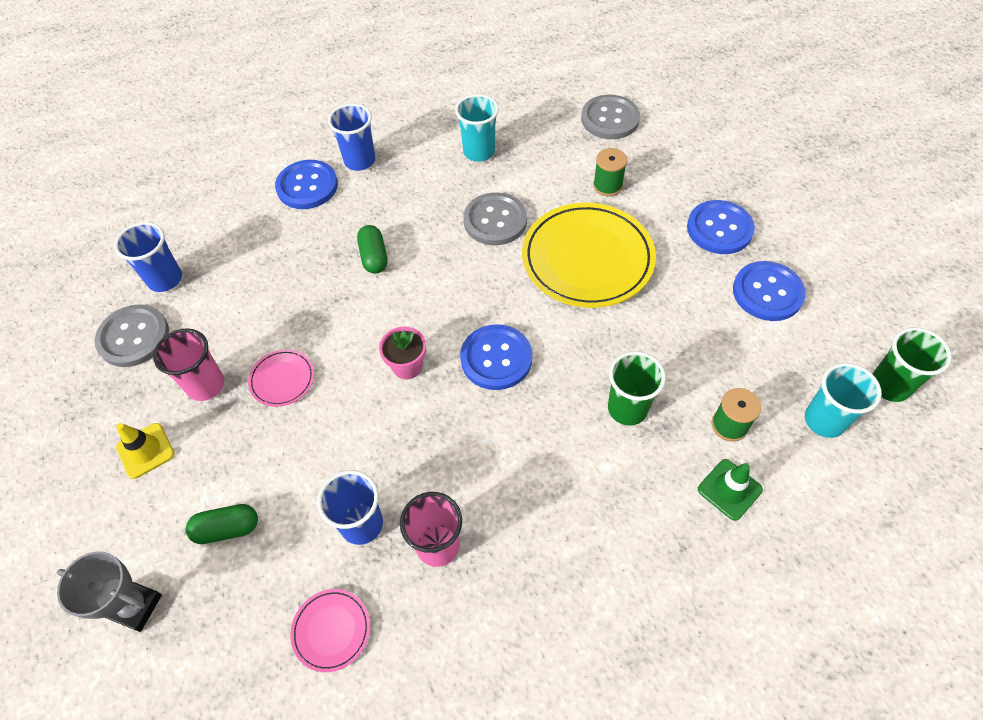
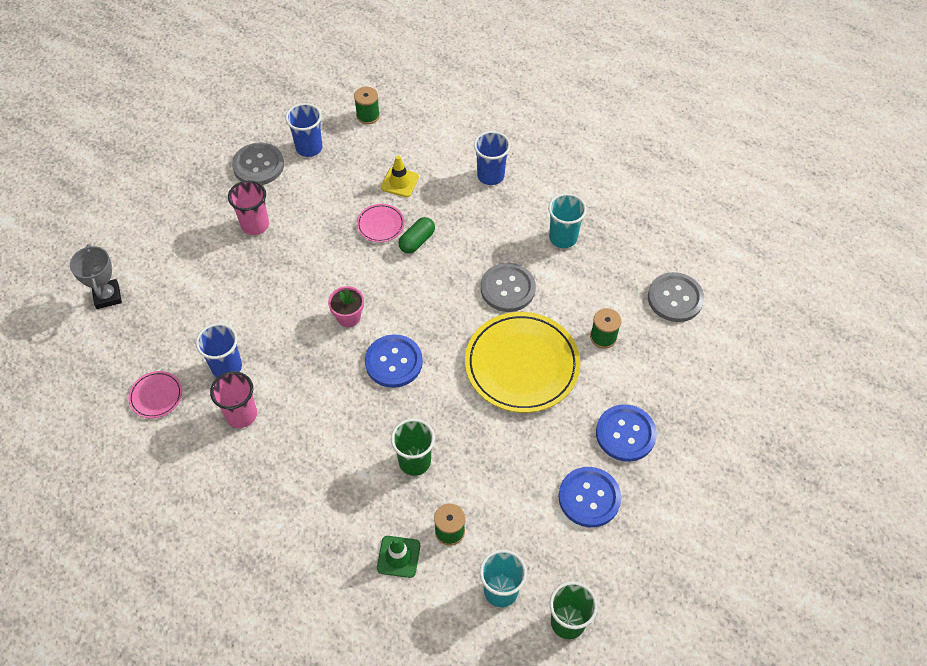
camera: 50 degrees right, 0 degrees up
(145, 450) = (194, 230): yellow traffic cone -> yellow traffic cone (399, 182)
(185, 209) = (368, 115): none -> green spool
(227, 529) = (177, 304): green capsule -> none
(282, 379) = (288, 259): pink plate -> pink plate (380, 225)
(307, 186) = (442, 163): blue button -> none

